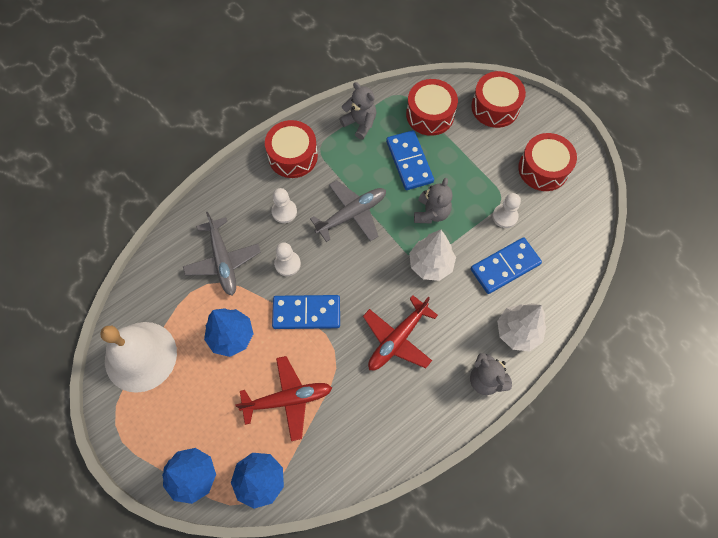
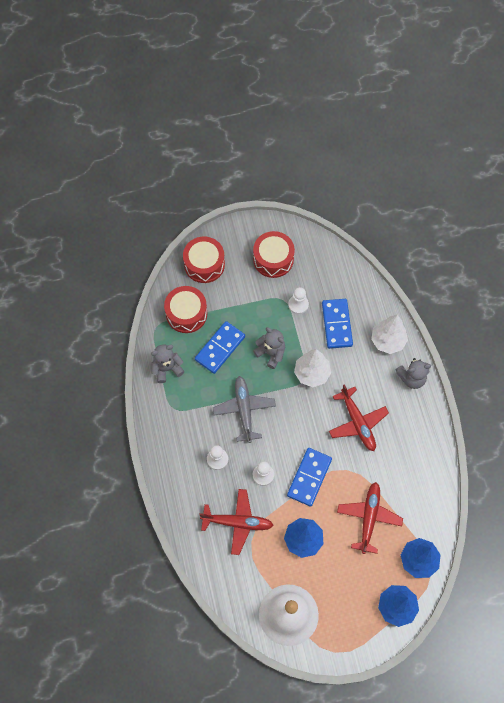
camera: 65 degrees left, 0 degrees up
(223, 260) = (237, 522): grey plane -> red plane
(293, 156) = (170, 432): red drum -> none
(409, 162) = (220, 348): blue domino -> blue domino turned 60 degrees counterclockwise

